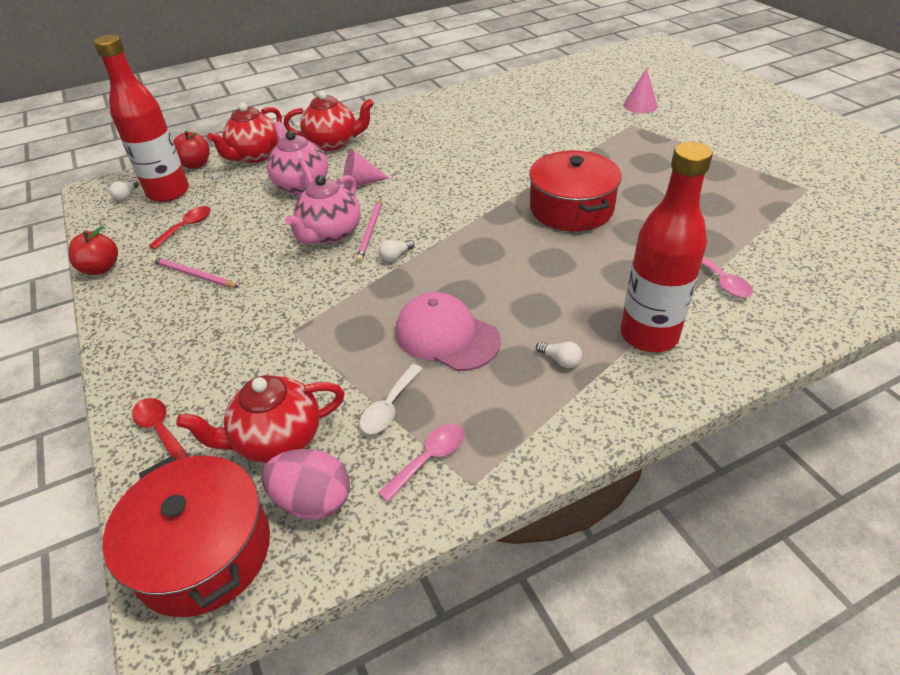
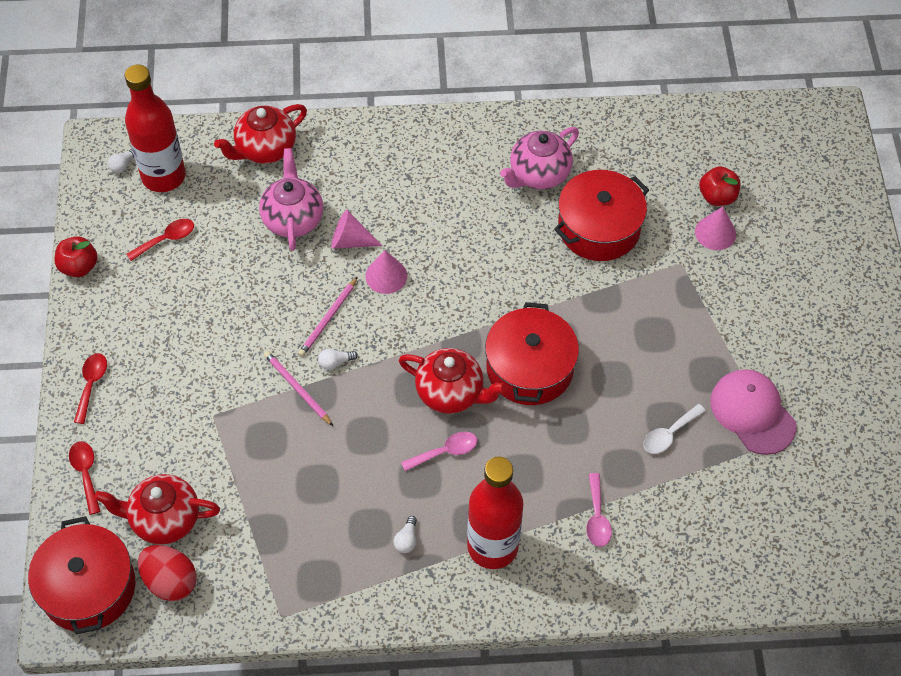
camera: 20 degrees right, 15 degrees up
(142, 350) = (91, 384): none -> red spoon
(193, 275) = (154, 310): pink pencil -> pink pencil (297, 388)
(196, 164) = (202, 139): red apple -> red apple (717, 197)
(313, 501) = (170, 581): pink egg -> red egg
(330, 233) = (291, 306): pink teapot -> pink teapot (538, 174)
(333, 143) = (351, 160): red teapot -> red teapot (451, 393)
(389, 407) = (255, 526): white spoon -> white spoon (669, 434)
(405, 193) = (386, 276): none -> pink cone
(429, 458) = (262, 583): pink spoon -> pink spoon (445, 452)
(446, 336) = (332, 475): pink cap -> pink cap (752, 413)
(555, 125) = (599, 228): none -> red pot
(560, 360) = (406, 540): white light bulb -> white light bulb turned 45 degrees clockwise

